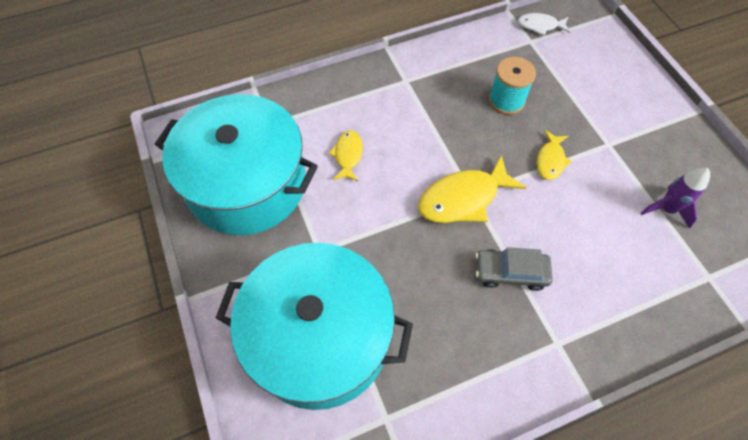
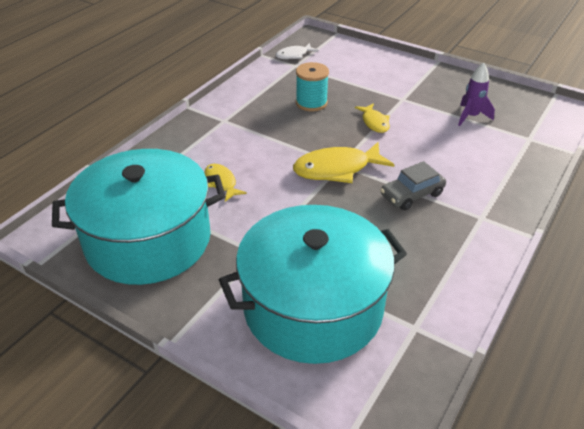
camera: 35 degrees left, 20 degrees down
(463, 198) = (336, 169): yellow fish -> yellow fish turned 45 degrees clockwise

